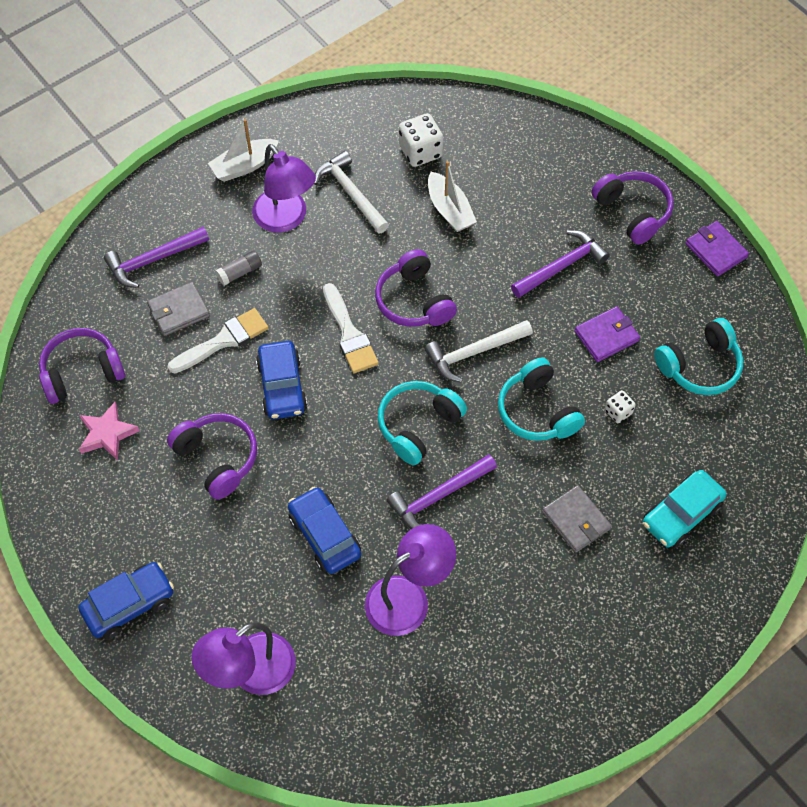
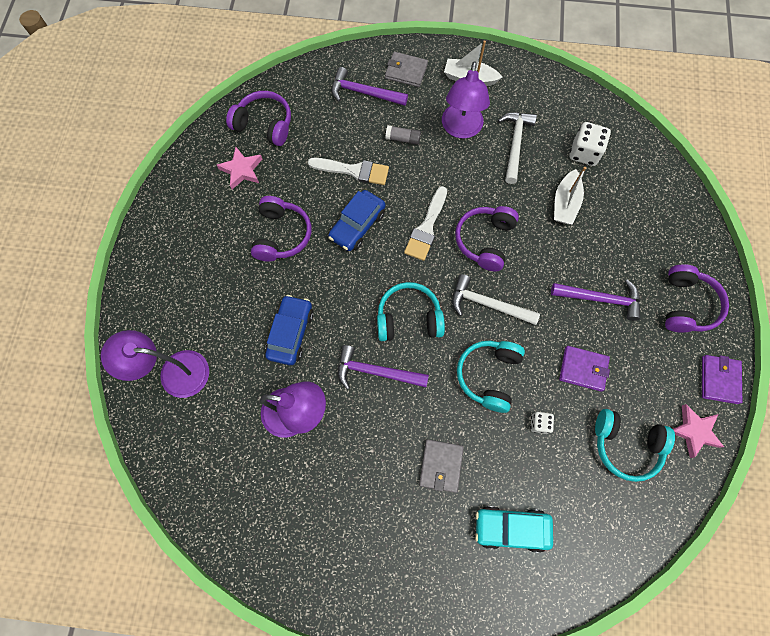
camera: 45 degrees right, 10 degrees up
(129, 604) = (156, 274): blue car -> none
(179, 311) = (348, 133): grey wallet -> grey wallet (406, 71)
(737, 308) = (694, 431): none -> pink star

